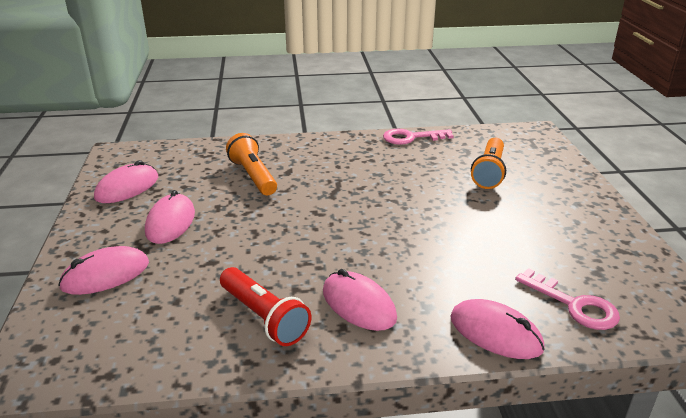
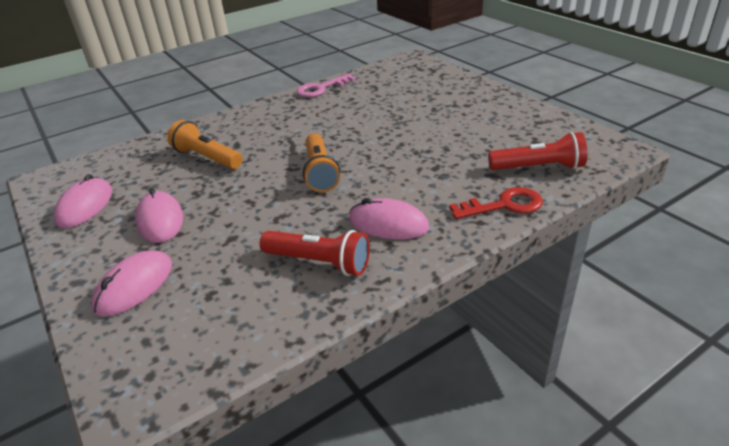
camera: 25 degrees left, 5 degrees up
(489, 172) = (404, 97): orange flashlight -> orange flashlight (320, 172)
(495, 333) = (504, 205): pink mouse -> red key
(574, 305) = (538, 167): pink key -> red flashlight

